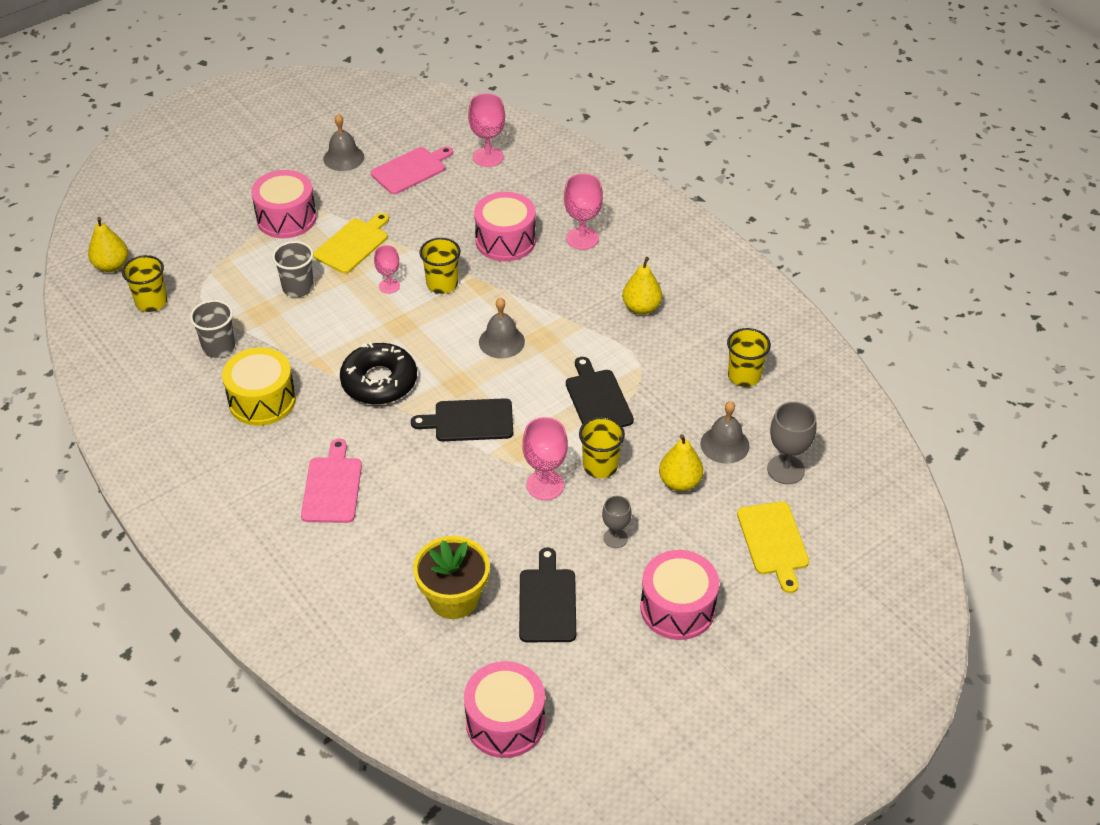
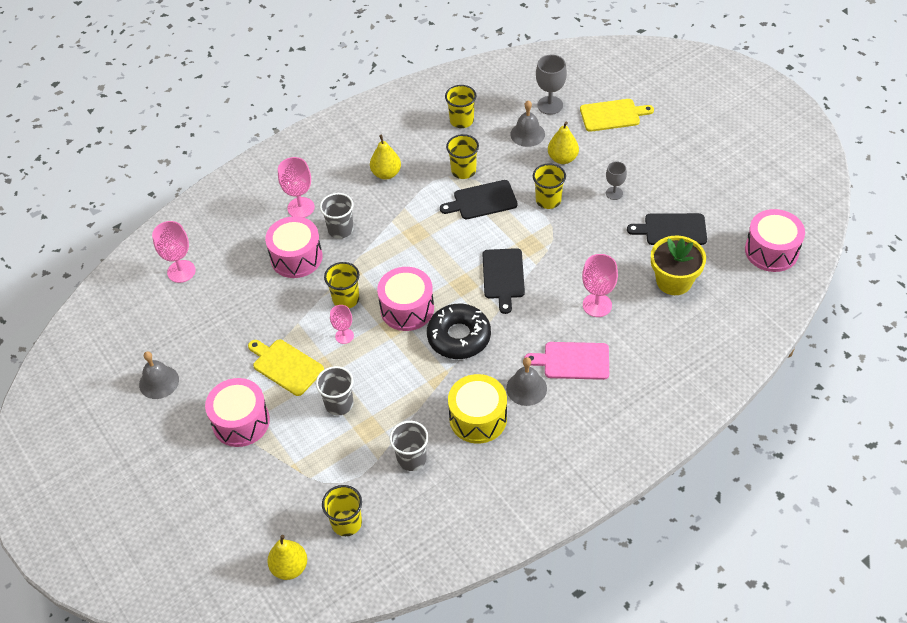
camera: 85 degrees left, 5 degrees up
(411, 170) = (188, 327): pink cutting board -> none
(501, 341) = (417, 258): grey bell -> grey bell (526, 388)
(545, 485) = (567, 231): pink goblet -> pink goblet (597, 305)
(548, 273) = (340, 229): none -> grey cup
(650, 380) = (463, 170): none -> yellow cup
(677, 608) = (670, 164): pink drum -> pink drum (407, 309)

